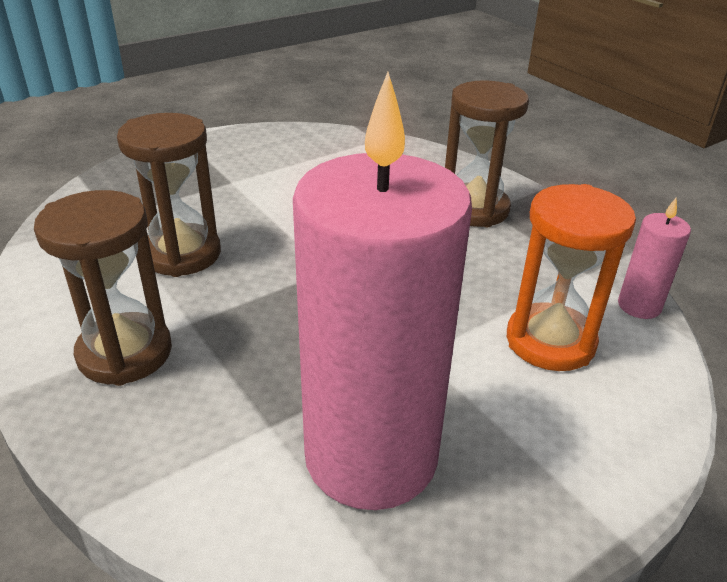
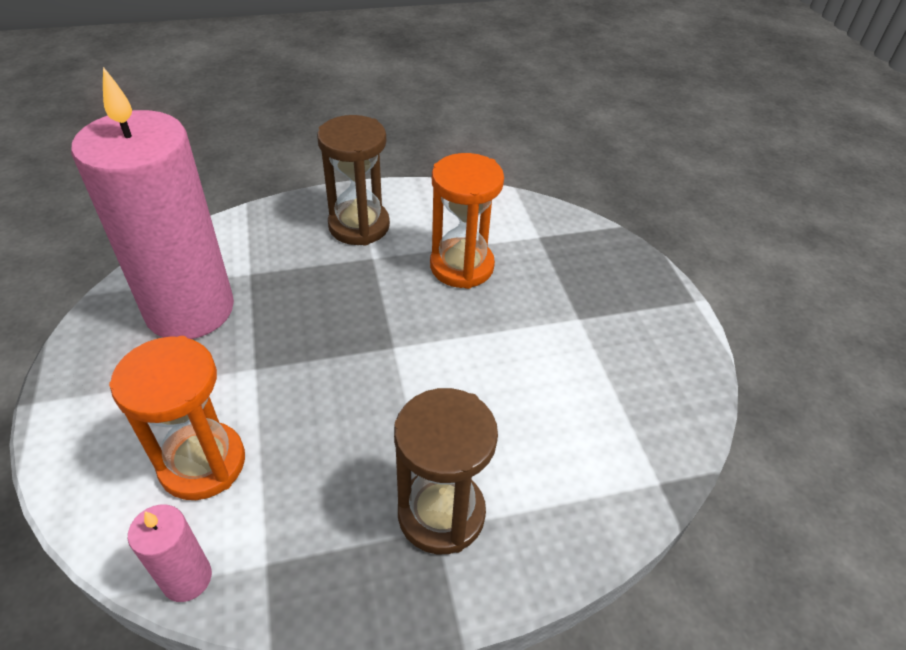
camera: 110 degrees right, 10 degrees up
(182, 254) = (461, 266): brown hourglass -> orange hourglass

